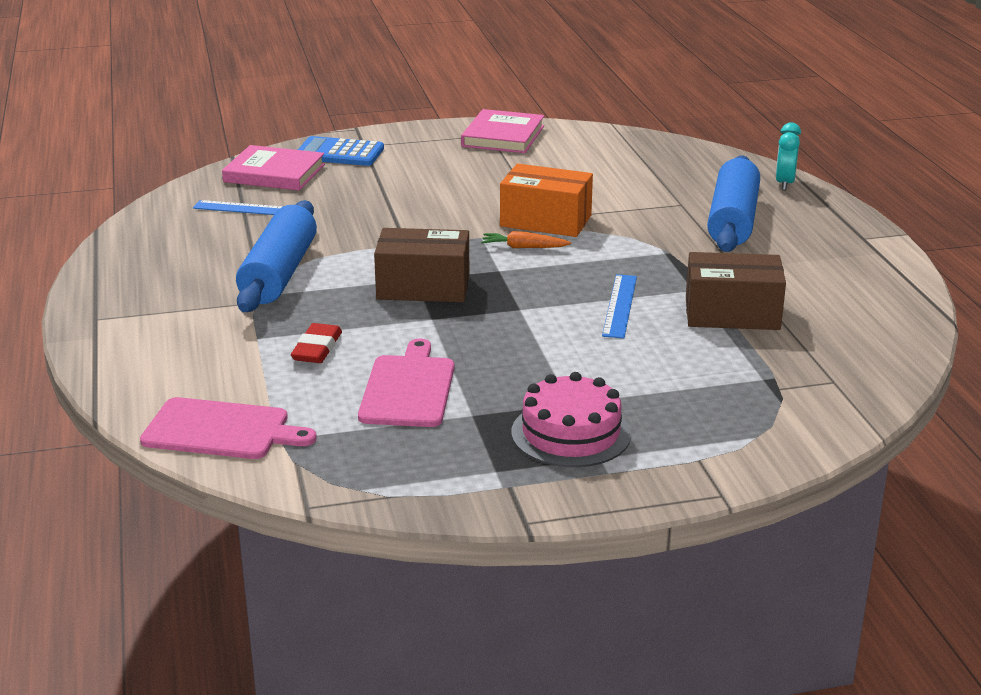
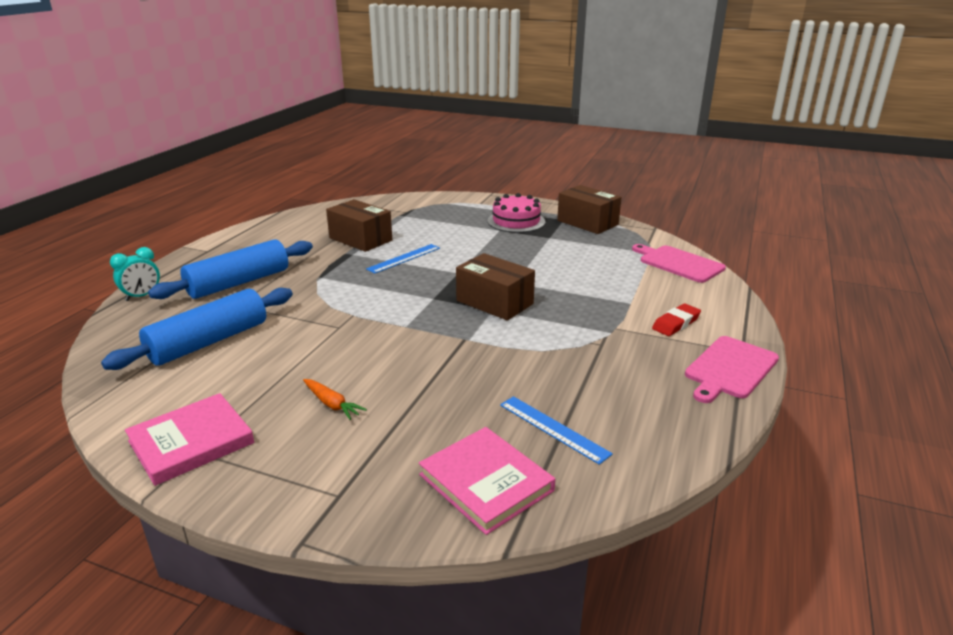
camera: 145 degrees left, 0 degrees up
(279, 273) = (581, 345): blue rolling pin -> blue rolling pin (209, 342)
(317, 348) = (598, 286): red eraser -> red eraser (676, 323)
(339, 153) = (381, 491): blue calculator -> none
(408, 388) = (567, 254): pink cutting board -> pink cutting board (730, 369)
(444, 478) = (587, 222): none -> brown box
(524, 247) = (392, 308): orange carrot -> orange carrot (332, 404)
(545, 221) = (342, 323): orange box -> none

